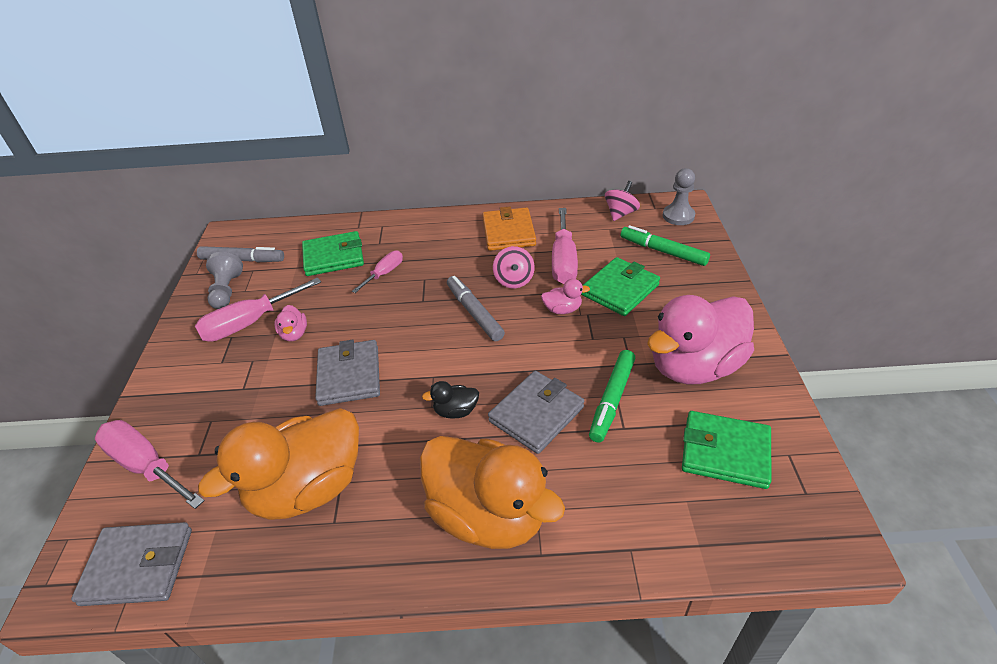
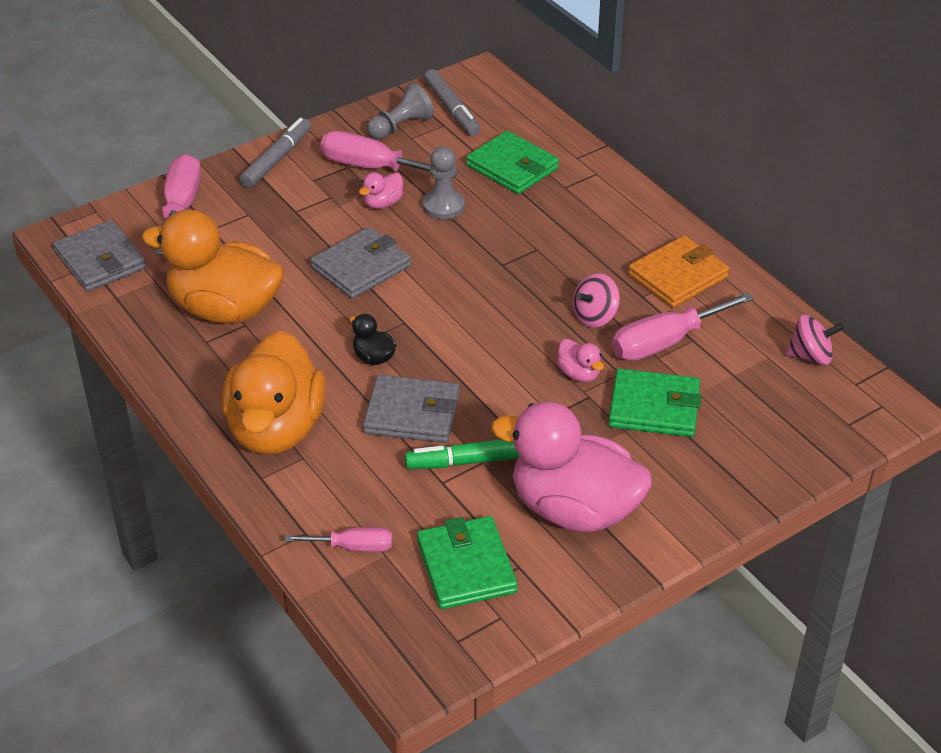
camera: 55 degrees right, 0 degrees up
(384, 273) = (519, 216): pink screwdriver -> pink screwdriver (353, 547)
(474, 313) = (516, 310): grey marker -> grey marker (277, 159)
(663, 251) = (764, 421): green marker -> none
(678, 216) = (858, 411): grey pawn -> grey pawn (443, 206)

